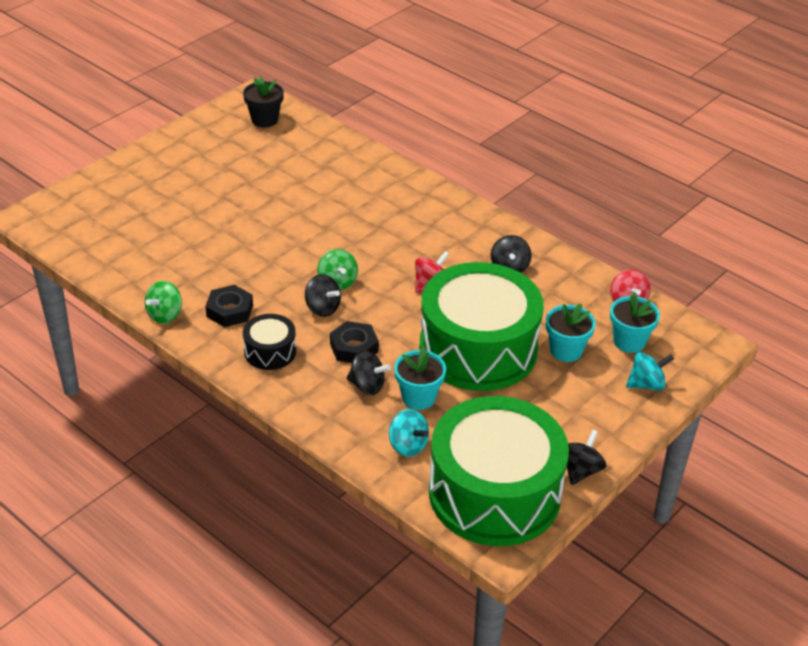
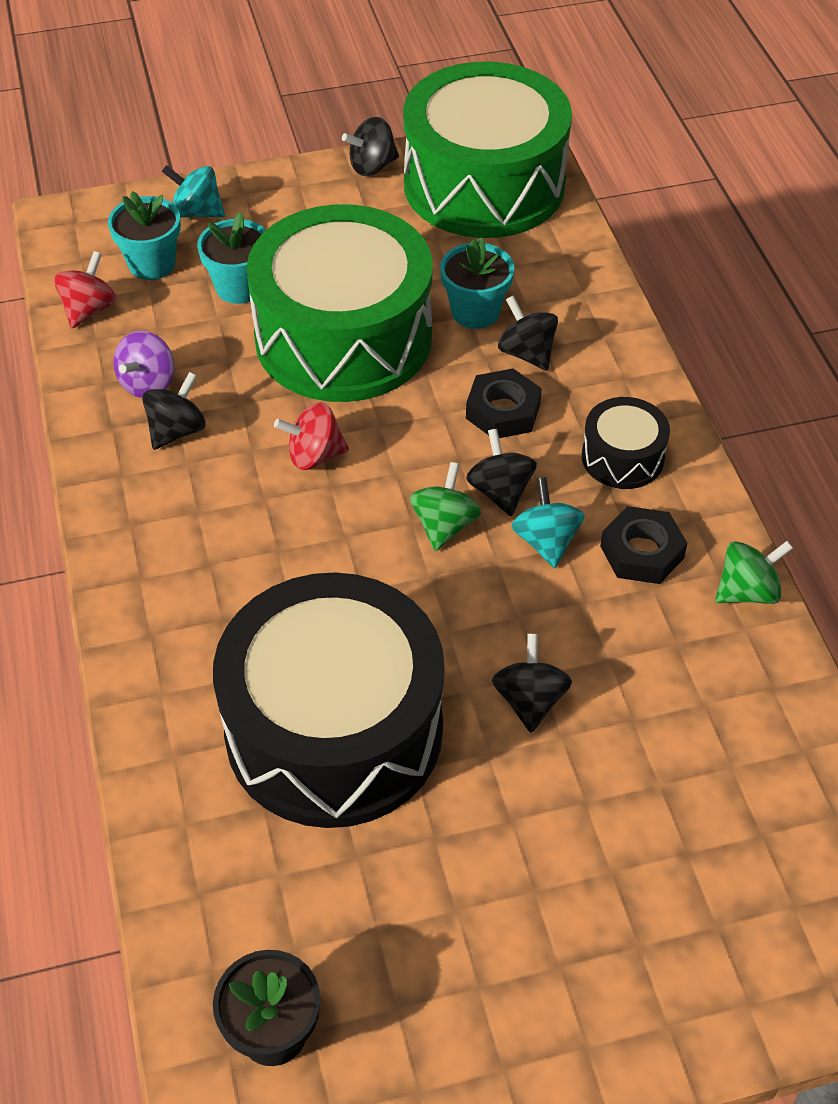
camera: 145 degrees left, 10 degrees up
(243, 235) = (529, 700): none -> black spinning top
(318, 195) = (334, 729): none -> black drum
(408, 446) = (536, 266): turquoise spinning top -> turquoise spinning top (546, 541)
(550, 282) = (148, 384): none -> purple spinning top

